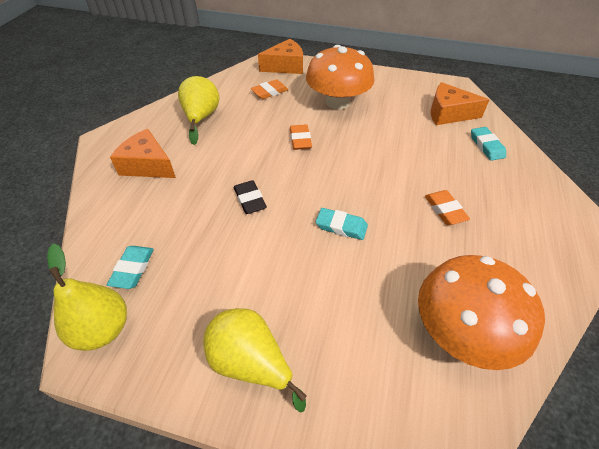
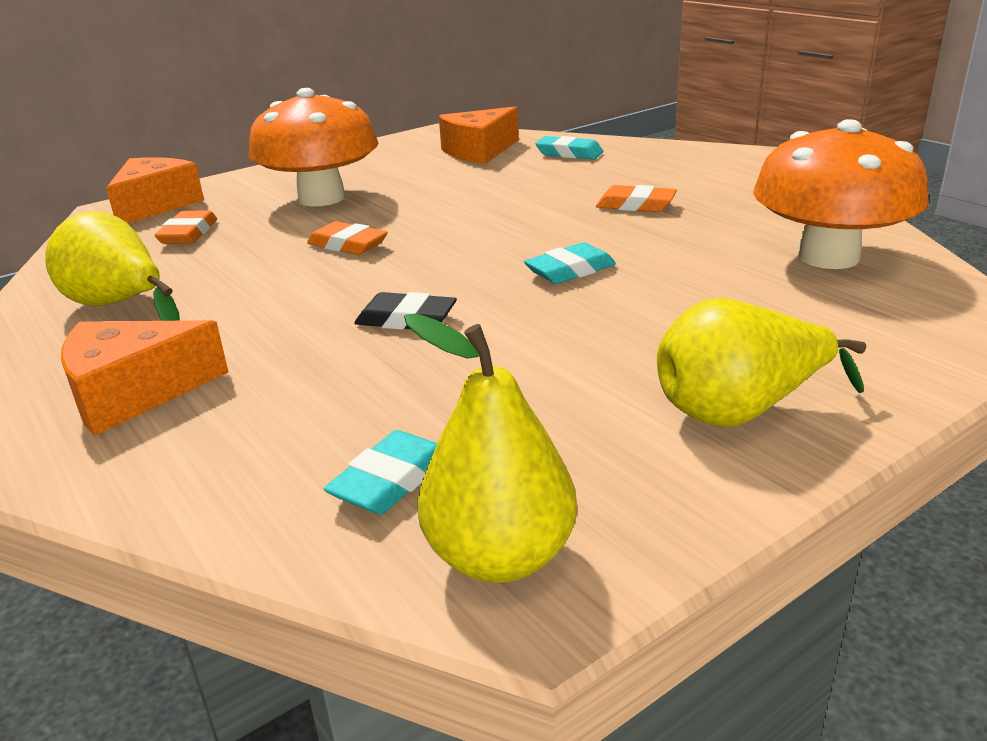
camera: 50 degrees left, 20 degrees down
(133, 269) = (390, 480): turquoise eraser -> turquoise eraser turned 75 degrees clockwise

